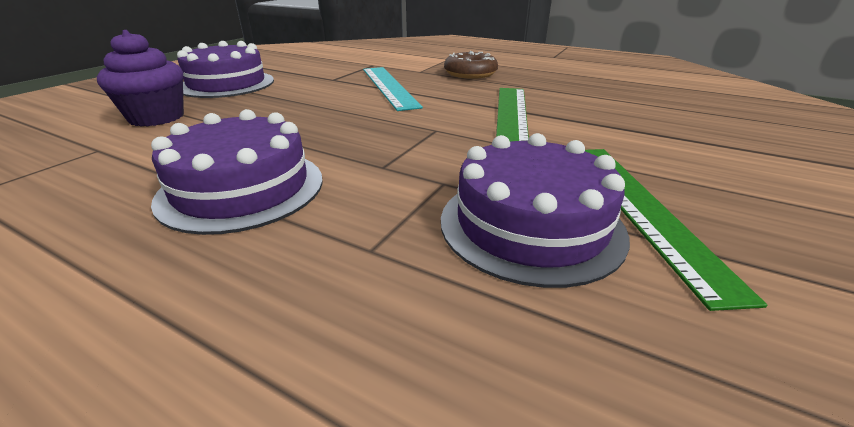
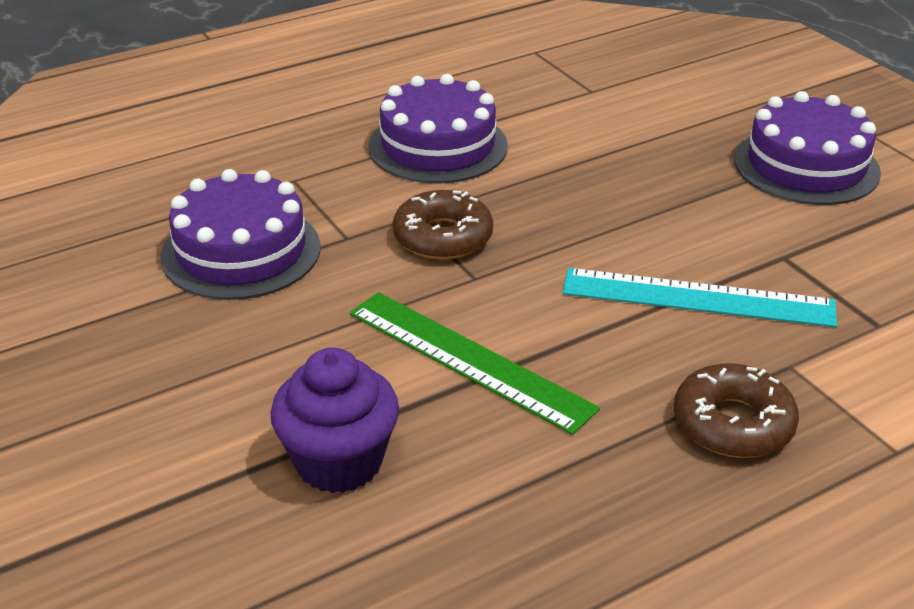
camera: 120 degrees right, 5 degrees up
(156, 117) = (672, 116): purple cupcake -> purple cupcake (339, 462)
(400, 149) = (443, 237): none -> brown donut
(641, 209) = (191, 318): green ruler -> none

